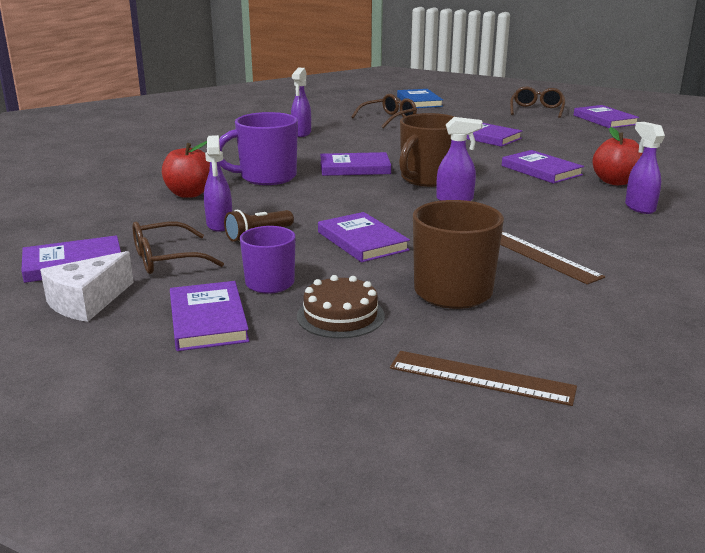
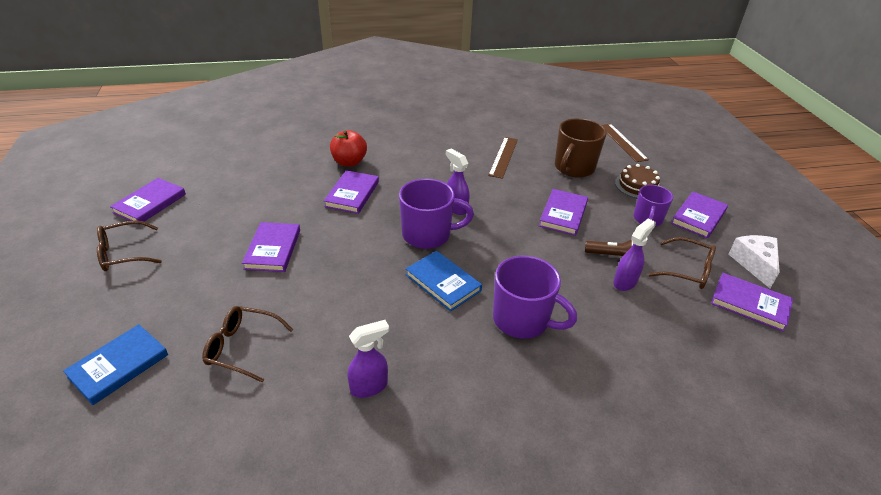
camera: 130 degrees left, 15 degrees up
(87, 302) = (754, 264): white cheese -> white cheese turned 90 degrees counterclockwise
(189, 194) = (608, 340): red apple -> none
(355, 168) = (443, 282): purple book -> blue book
(427, 179) = (428, 235): brown mug -> purple mug
(639, 207) = (393, 146): purple spray bottle -> none

